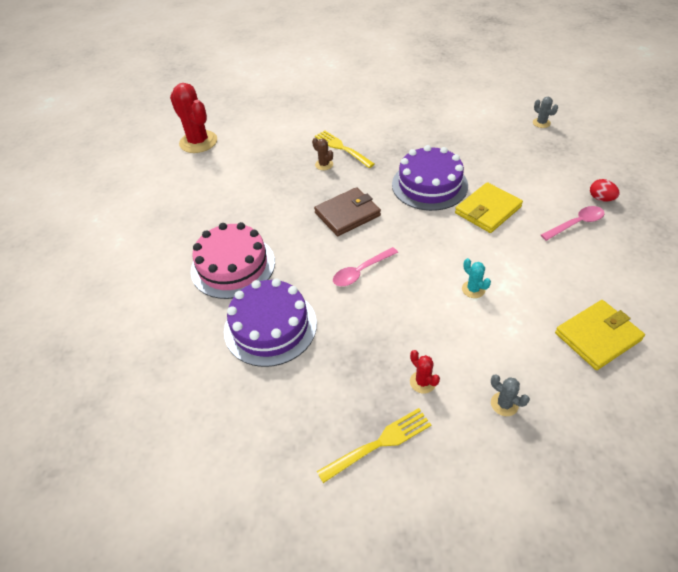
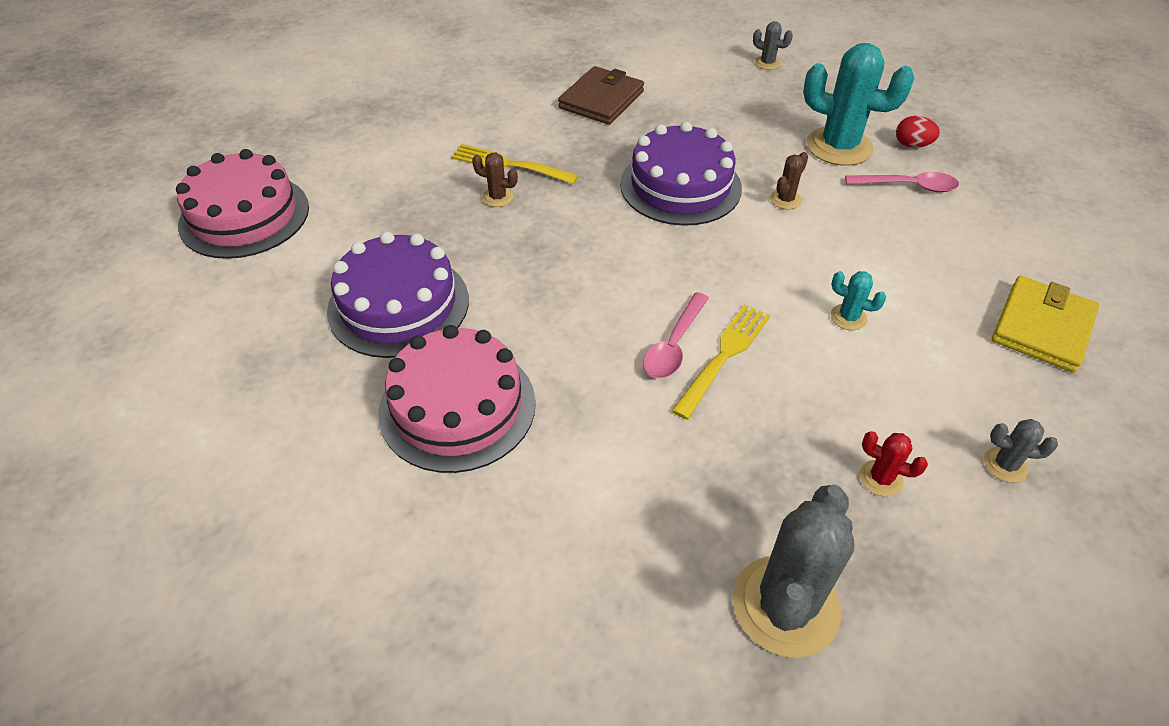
camera: 30 degrees left, 0 degrees up
(198, 142) = (244, 216): red cactus -> pink cake
(270, 326) = (594, 484): purple cake -> purple cake (398, 305)
(322, 422) = (785, 606): none -> grey cactus
(347, 214) = (590, 263): brown wallet -> brown wallet (601, 100)
(379, 443) = (890, 599): yellow fork -> yellow fork (724, 356)
(487, 210) = (785, 199): yellow wallet -> brown cactus
(548, 187) = (839, 147): none -> turquoise cactus
(576, 224) = (908, 186): pink spoon -> pink spoon turned 60 degrees clockwise

